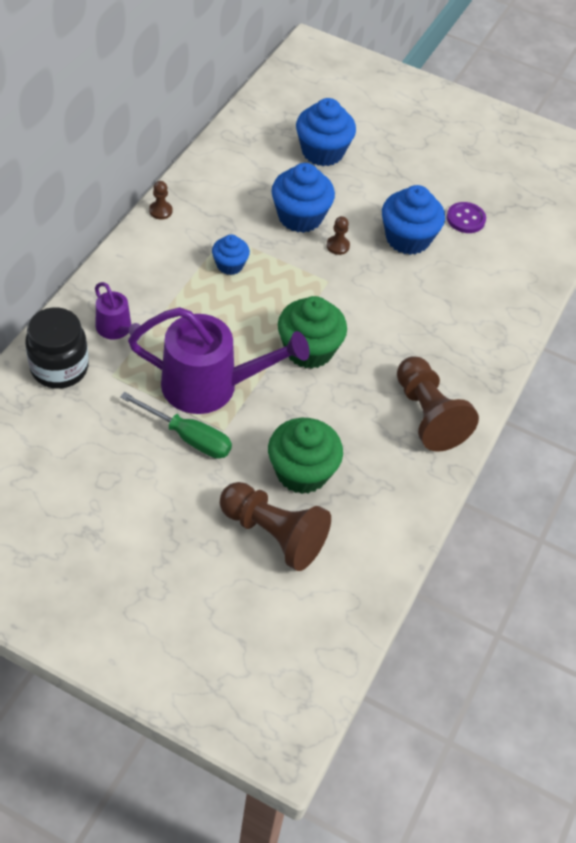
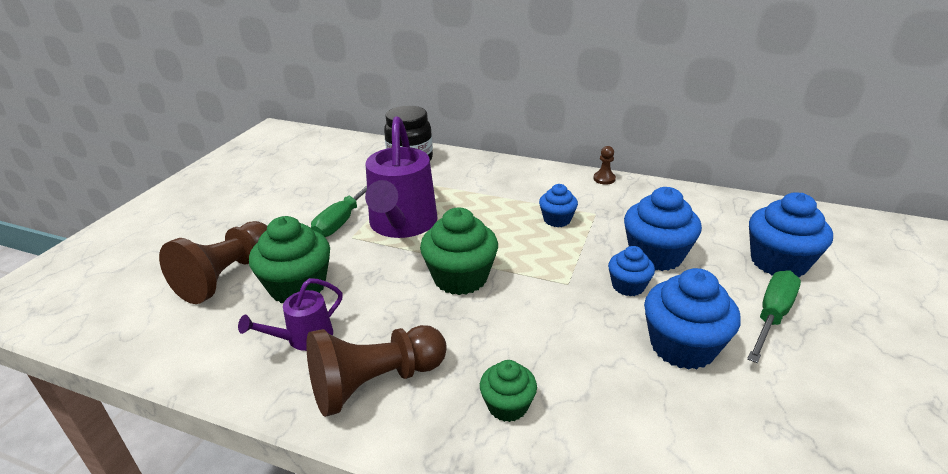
camera: 90 degrees right, 20 degrees down
(116, 330) = (455, 176): purple watering can -> purple watering can (303, 338)
(337, 246) = (628, 286): brown pawn -> blue cupcake
(383, 182) = (771, 316): none -> green screwdriver
(454, 343) = (507, 406): none -> green cupcake
(465, 219) = (771, 410): purple button -> none

